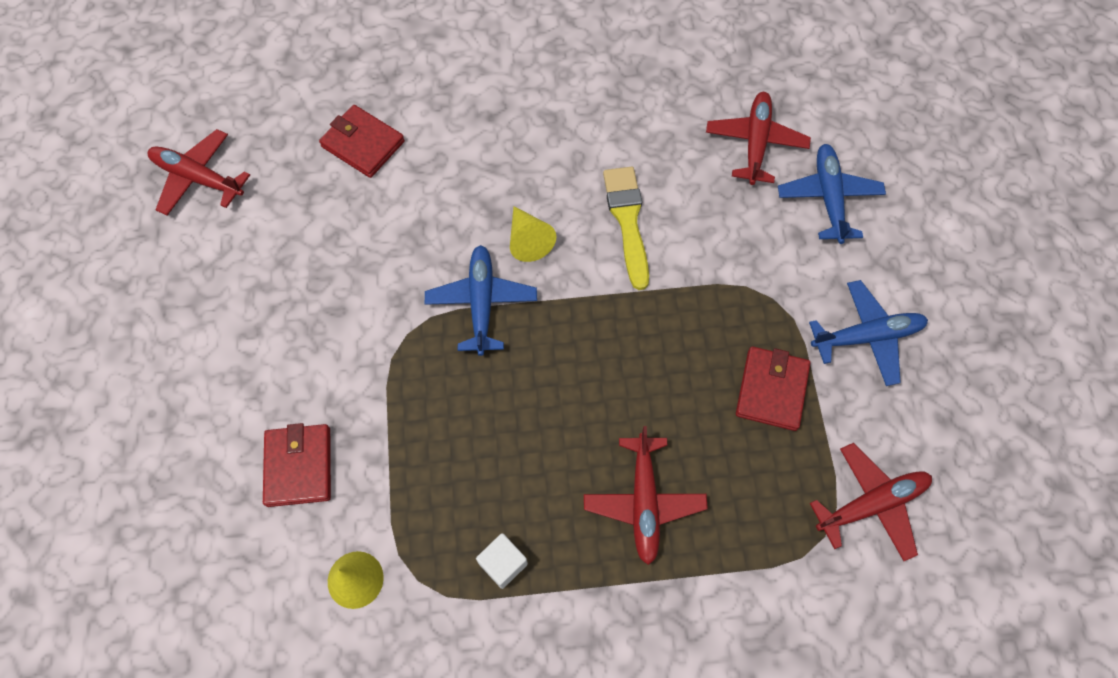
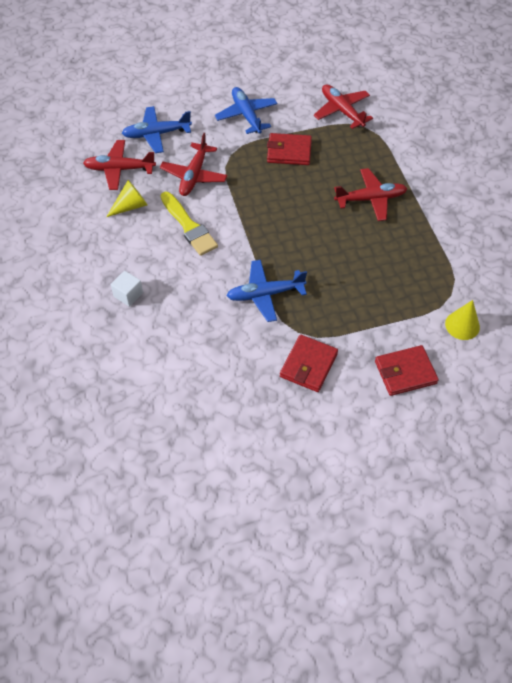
camera: 100 degrees left, 10 degrees down
(198, 178) = (195, 507): red plane -> red plane (194, 176)
(363, 144) = (146, 393): red wallet -> red wallet (308, 365)
(503, 563) = (427, 256): white cube -> white cube (128, 295)
(528, 240) = (213, 276): yellow cone -> yellow cone (131, 206)
(627, 221) = (189, 226): yellow brush -> yellow brush turned 105 degrees counterclockwise

